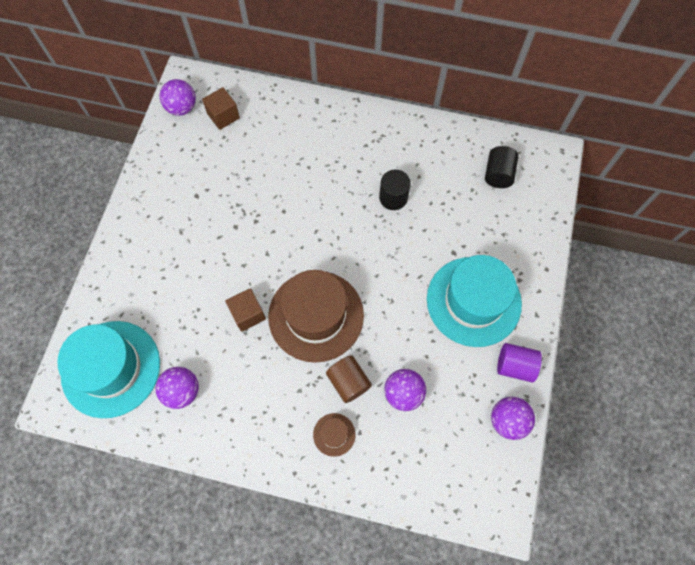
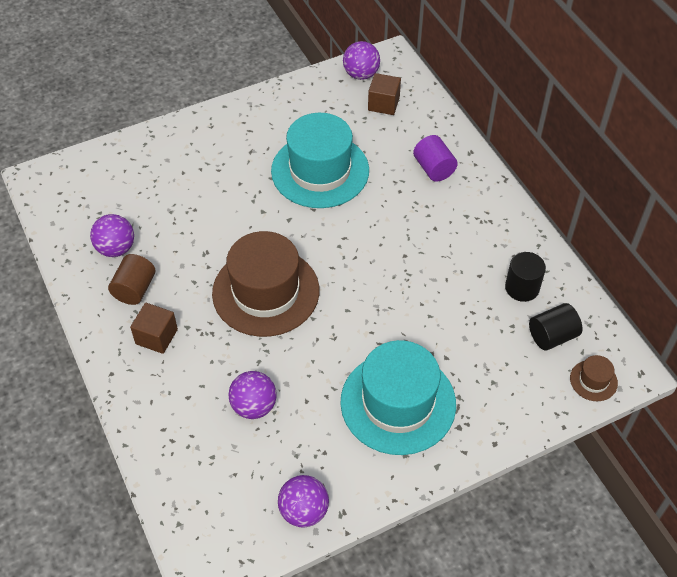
camera: 50 degrees right, 15 degrees down
(111, 368) = (95, 191): turquoise hat -> turquoise hat (320, 171)
(248, 314) = (222, 244): brown cube -> brown cube (156, 336)
(334, 434) = (169, 379): brown hat -> brown hat (593, 380)
(348, 382) = (227, 357): brown cylinder -> brown cylinder (134, 289)
(393, 197) = (436, 271): black cylinder -> black cylinder (522, 288)
(515, 366) = (365, 481): purple cylinder -> purple cylinder (434, 169)

